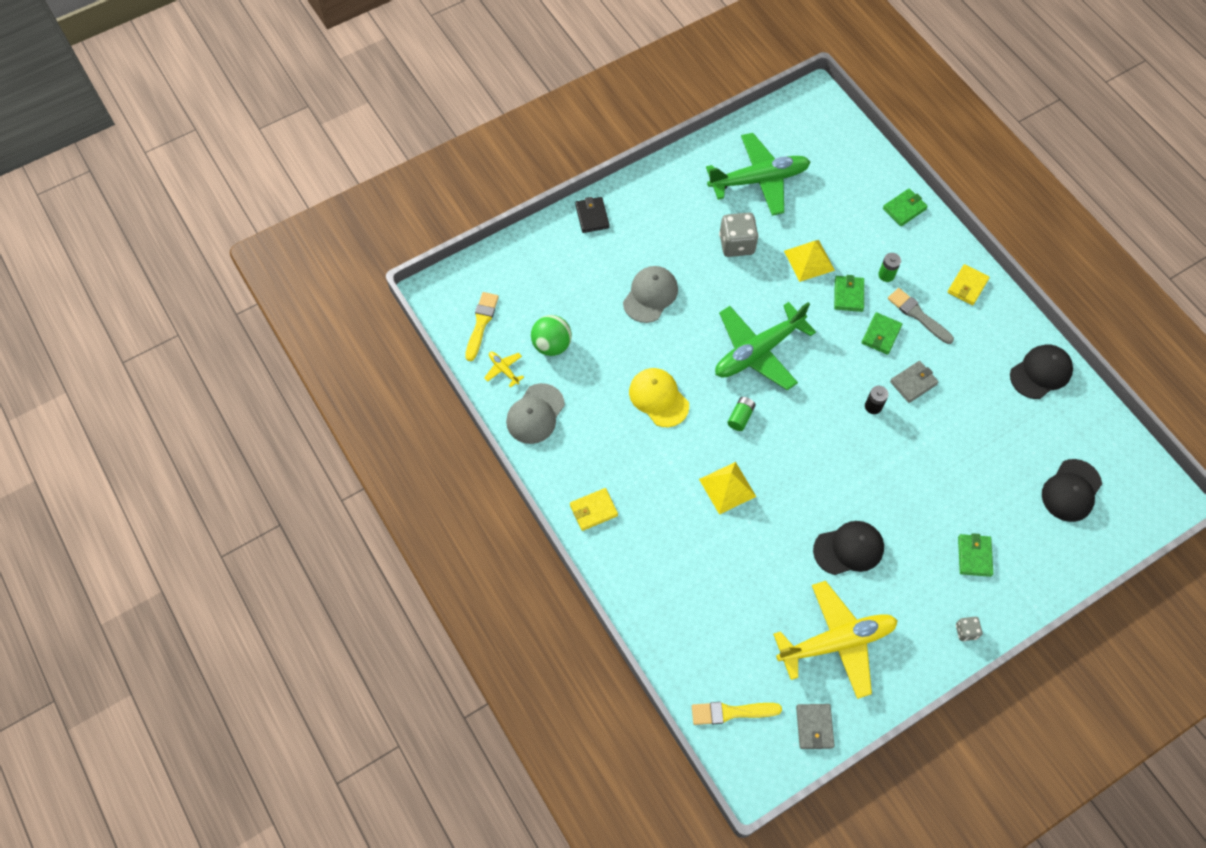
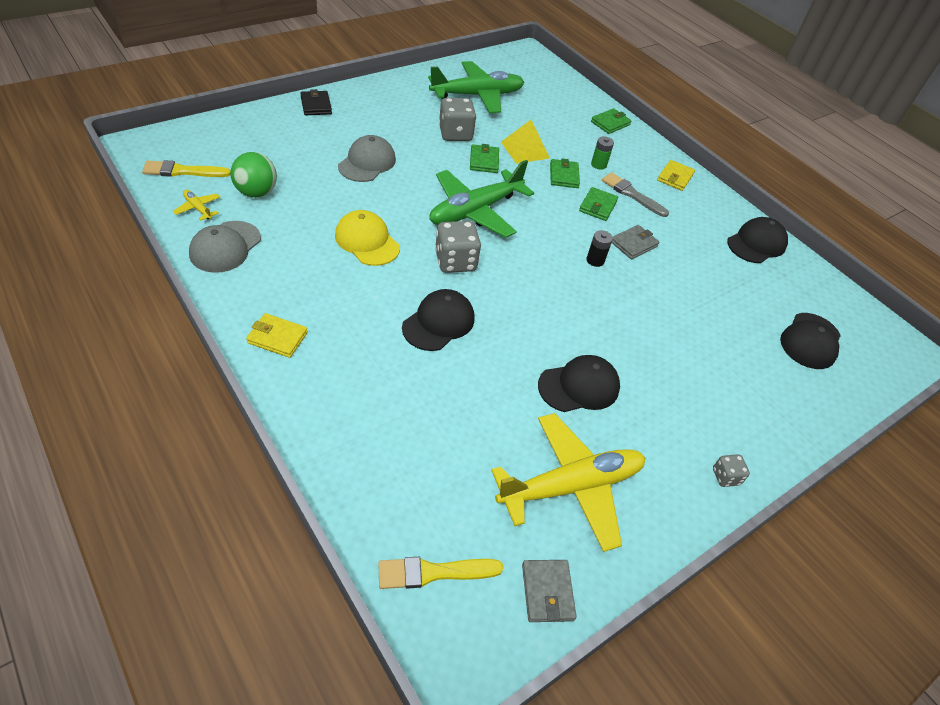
camera: 10 degrees left, 15 degrees down
(481, 323) = (182, 171): yellow brush -> yellow brush turned 105 degrees counterclockwise
(593, 510) = (277, 338): yellow wallet -> yellow wallet turned 45 degrees clockwise
(727, 487) = (438, 322): yellow pyramid -> black cap
(740, 417) = (455, 261): green battery -> grey dice
(974, 556) = (721, 398): green wallet -> green wallet (484, 161)

